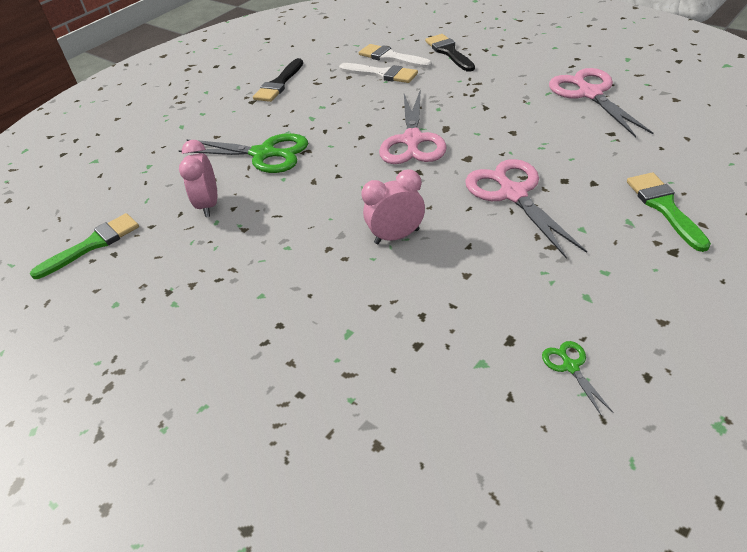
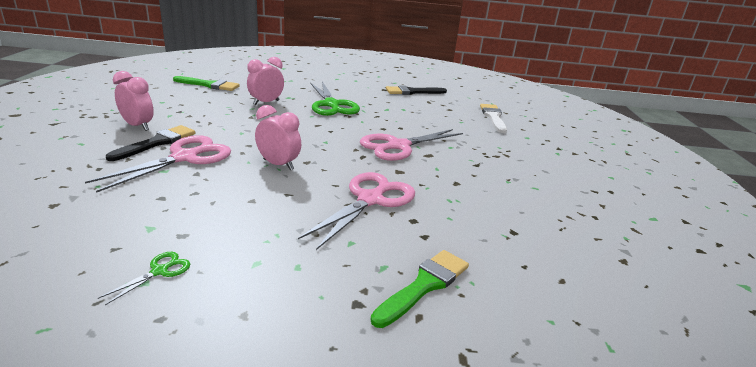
camera: 45 degrees right, 15 degrees down
(188, 340) = (138, 126): none -> pink clock
(381, 74) = (467, 118): white brush -> none
(449, 52) = (532, 135): black brush -> black brush (157, 143)
(590, 94) = (562, 208): pink scissors -> pink scissors (184, 158)

